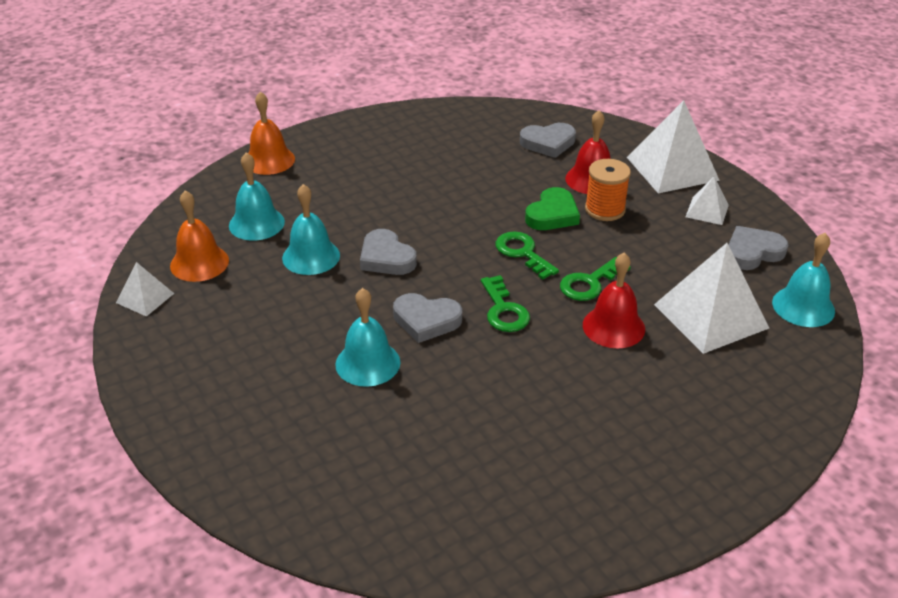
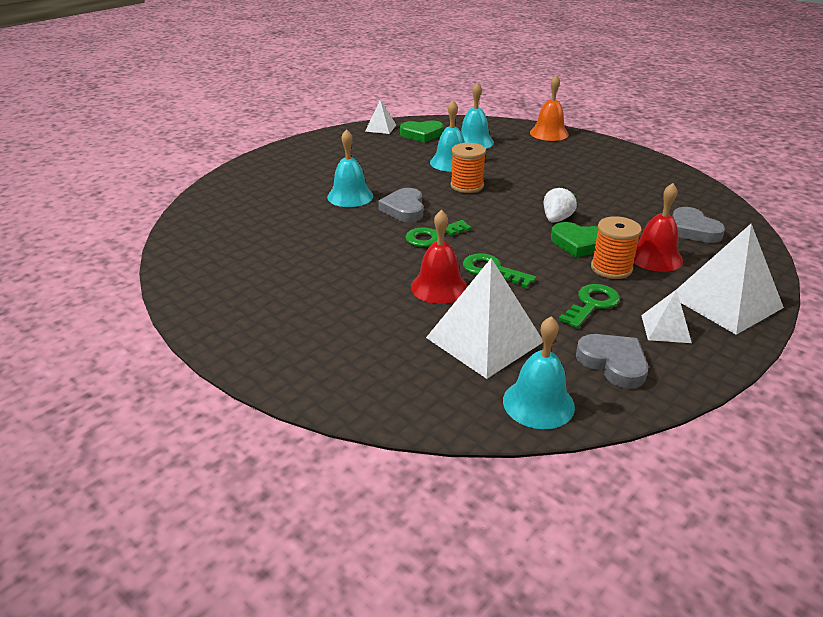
camera: 75 degrees right, 5 degrees down
(199, 263) = (422, 134): orange bell -> green heart
(386, 258) = (467, 186): grey heart -> orange spool
(497, 214) = (556, 219): none -> white strawberry
(523, 253) = (512, 236): green key -> green key (591, 304)

